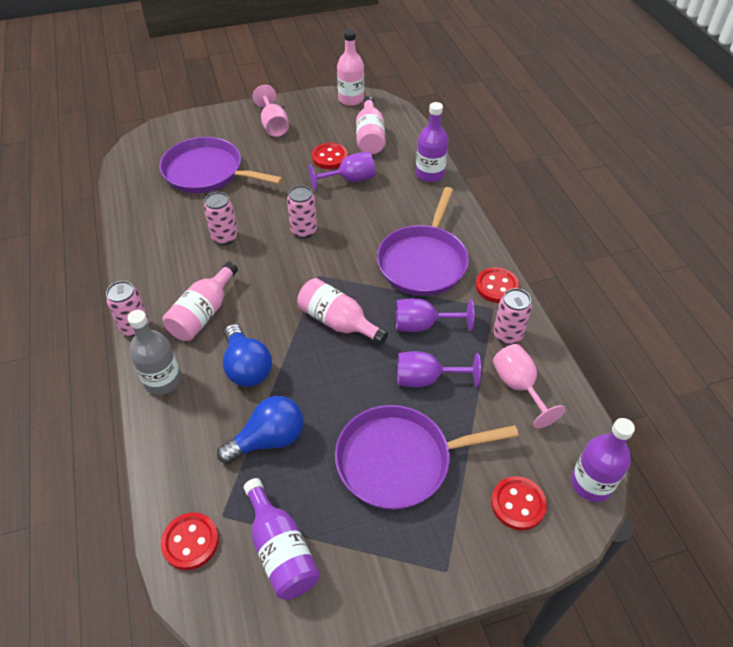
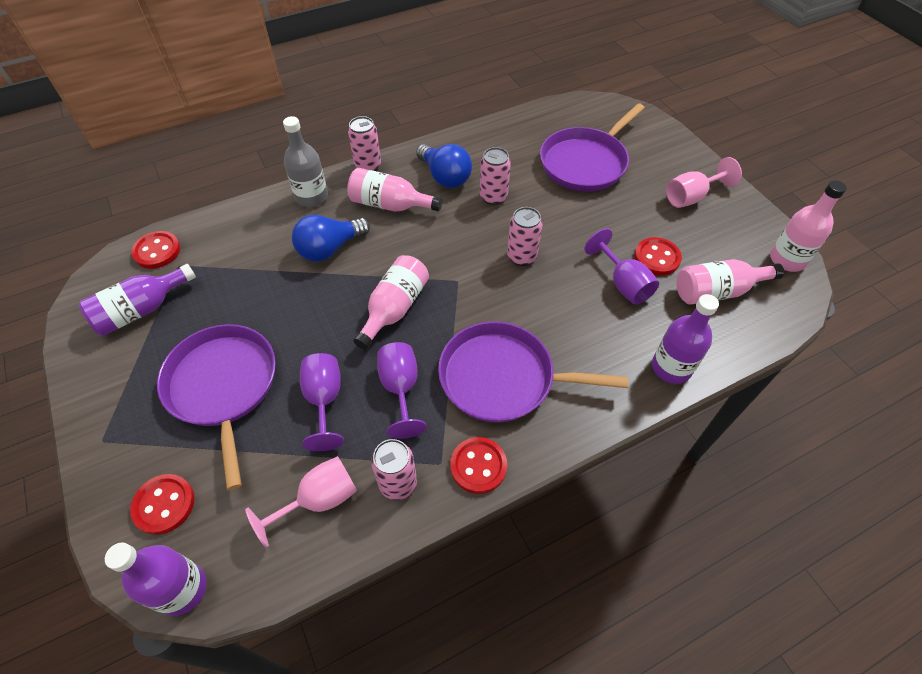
camera: 80 degrees right, 5 degrees up
(207, 172) = (585, 162): purple pan -> purple pan turned 150 degrees counterclockwise
(268, 440) = (250, 280): blue light bulb -> blue light bulb (445, 177)

